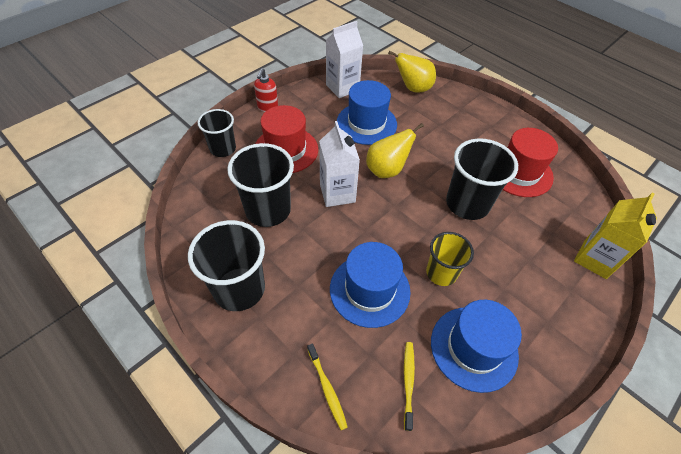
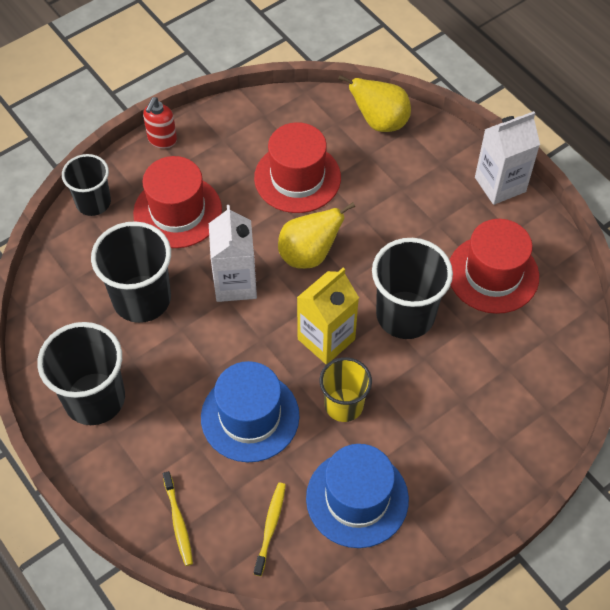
camera: 10 degrees right, 5 degrees up
(342, 87) = (275, 113): white carton -> white carton (500, 184)
(366, 123) = (297, 178): blue hat -> red hat
(595, 259) = (549, 408): yellow carton -> yellow carton (326, 339)

